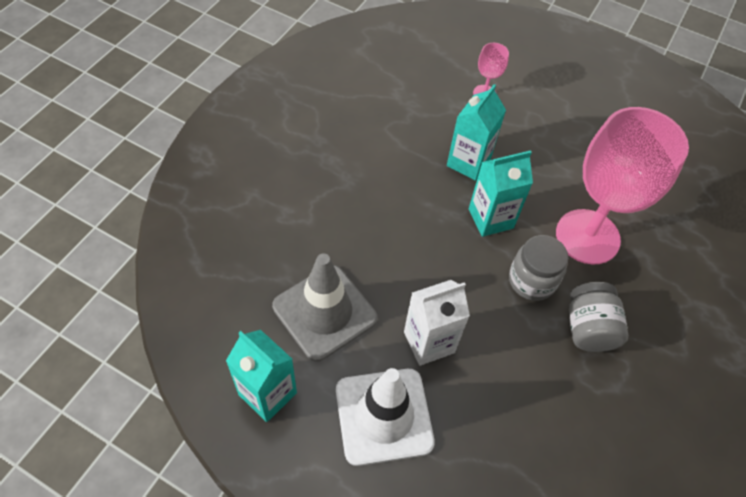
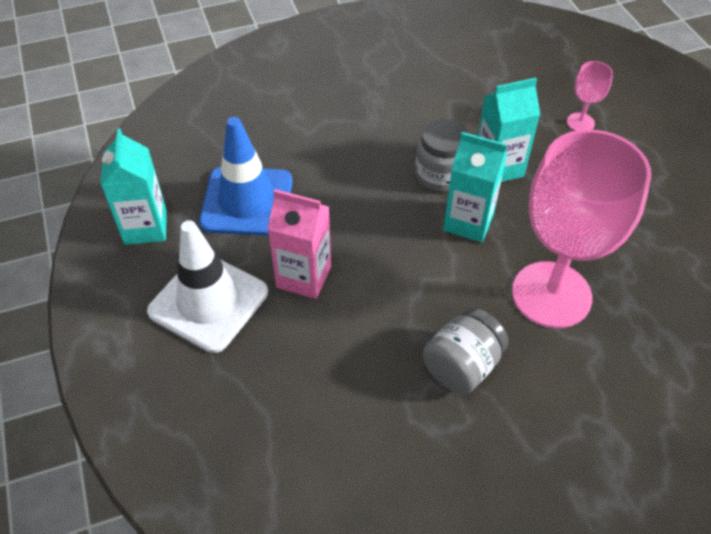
camera: 45 degrees right, 5 degrees down
(324, 312) = (247, 201): grey traffic cone -> blue traffic cone
(429, 342) = (304, 277): white carton -> pink carton
(531, 281) = (450, 293): grey jar -> grey jar (440, 175)

